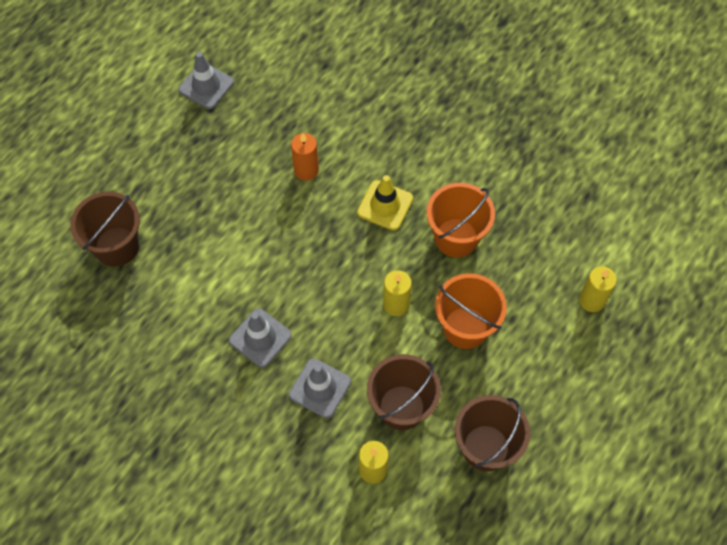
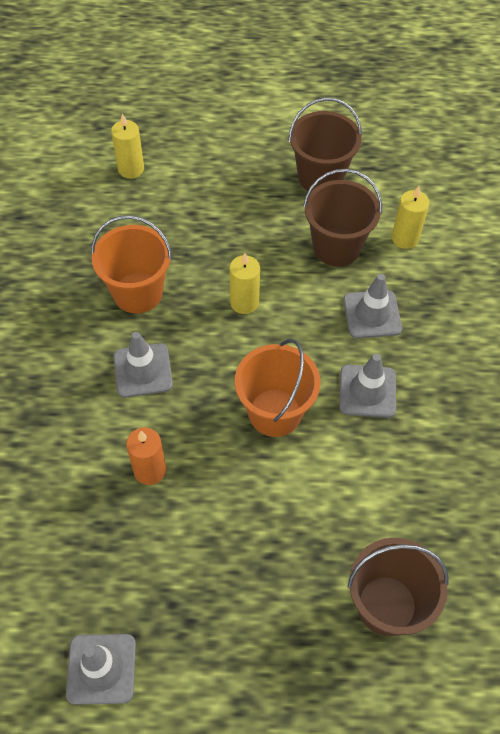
camera: 125 degrees left, 5 degrees down
(385, 205) = (143, 370): yellow traffic cone -> grey traffic cone
(465, 327) = (226, 240): orange bucket -> orange bucket (275, 412)

